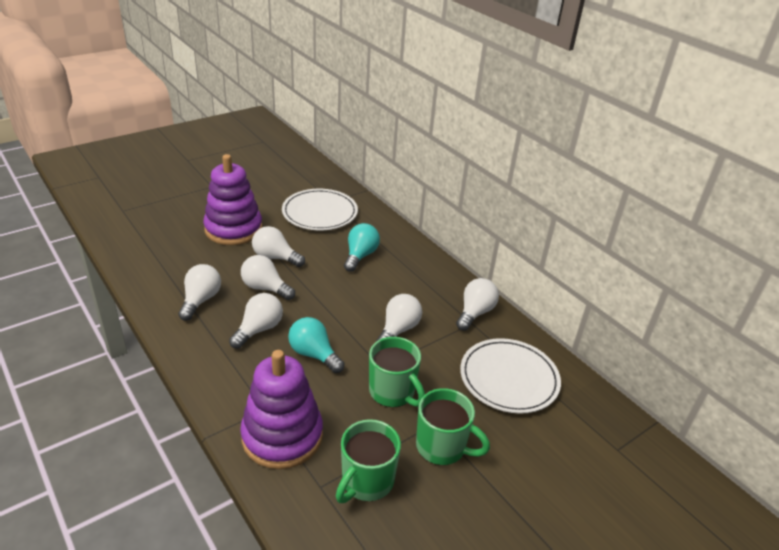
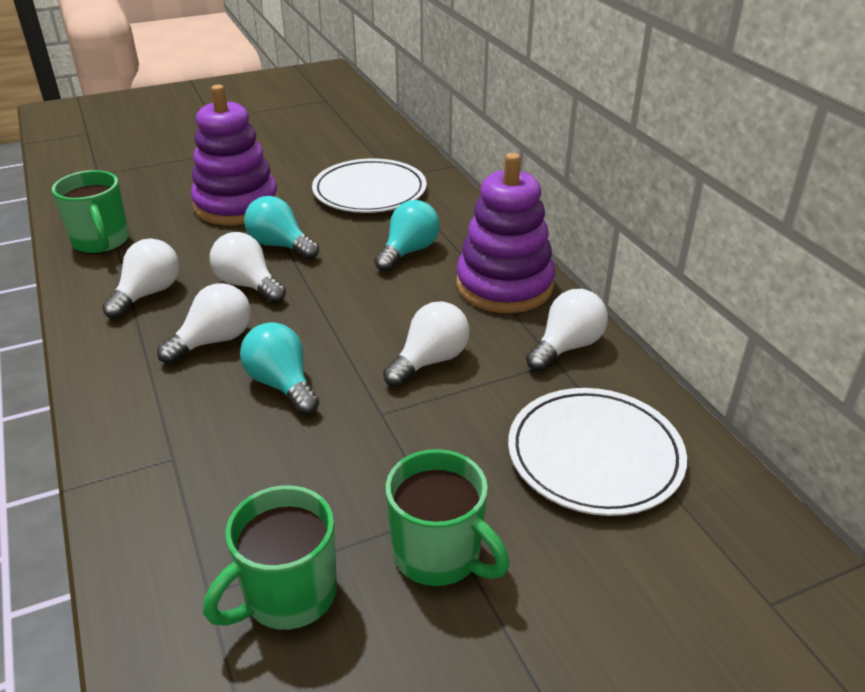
camera: 15 degrees right, 0 degrees up
(275, 257) = (280, 245): white light bulb -> turquoise light bulb
(282, 436) = (181, 502): purple stacking toy -> purple stacking toy (504, 286)
(393, 392) = (386, 455): green mug -> green mug (101, 242)

